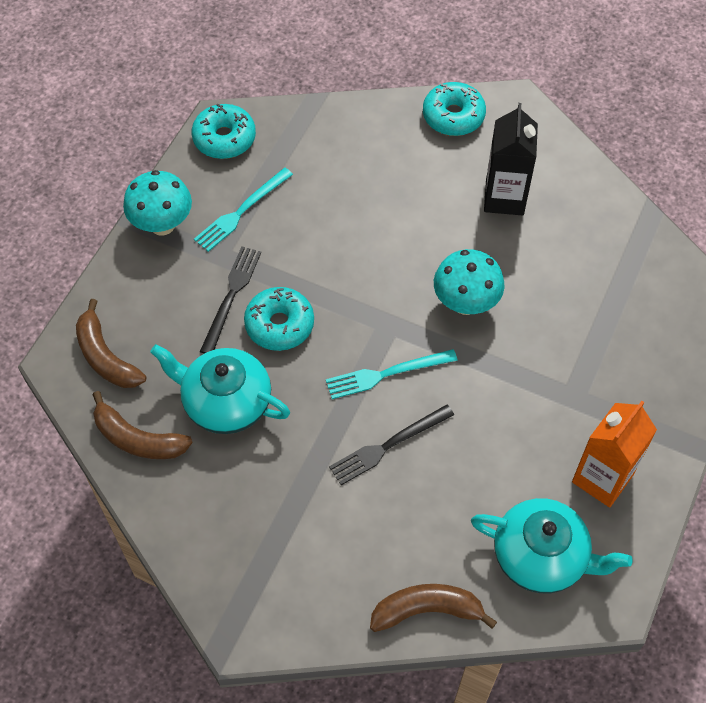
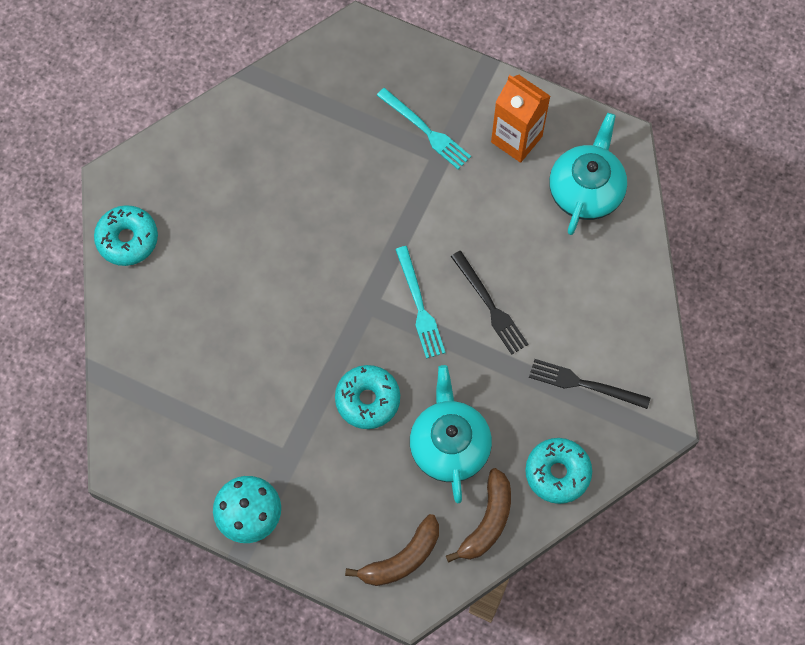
camera: 90 degrees left, 10 degrees up
(224, 138) = (143, 461): turquoise donut -> turquoise donut (557, 473)
(225, 402) = (449, 445): turquoise teapot -> turquoise teapot turned 150 degrees clockwise
(231, 296) = (335, 445): black fork -> black fork (584, 384)
(241, 211) = (237, 440): turquoise fork -> turquoise fork (426, 130)
(427, 610) = (635, 278): brown banana -> none
(465, 303) = (346, 237): turquoise mushroom -> none
(504, 198) = (229, 198): black carton -> none

